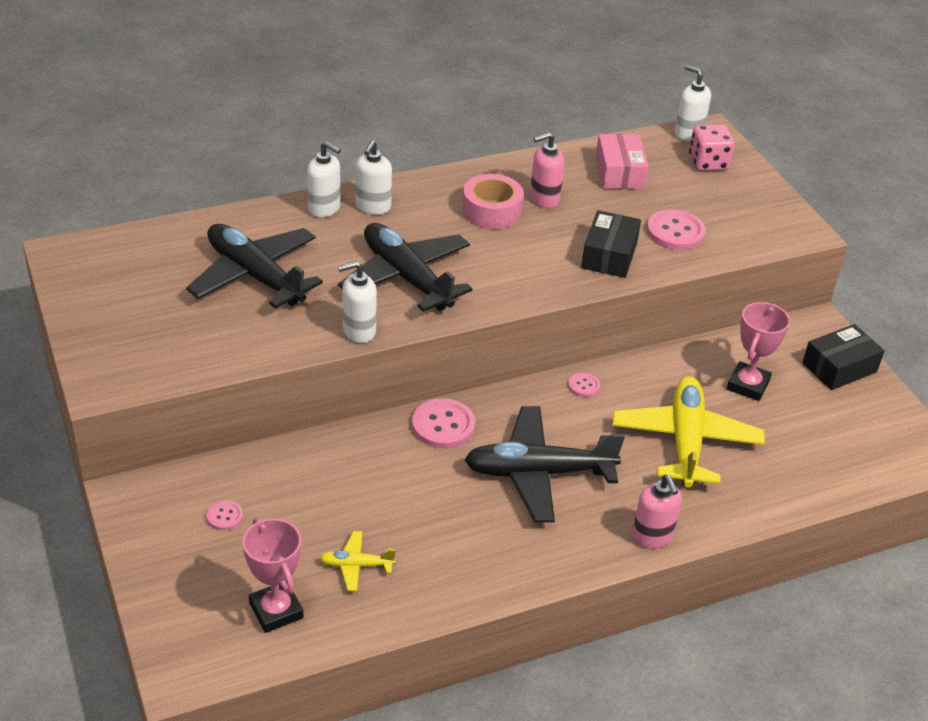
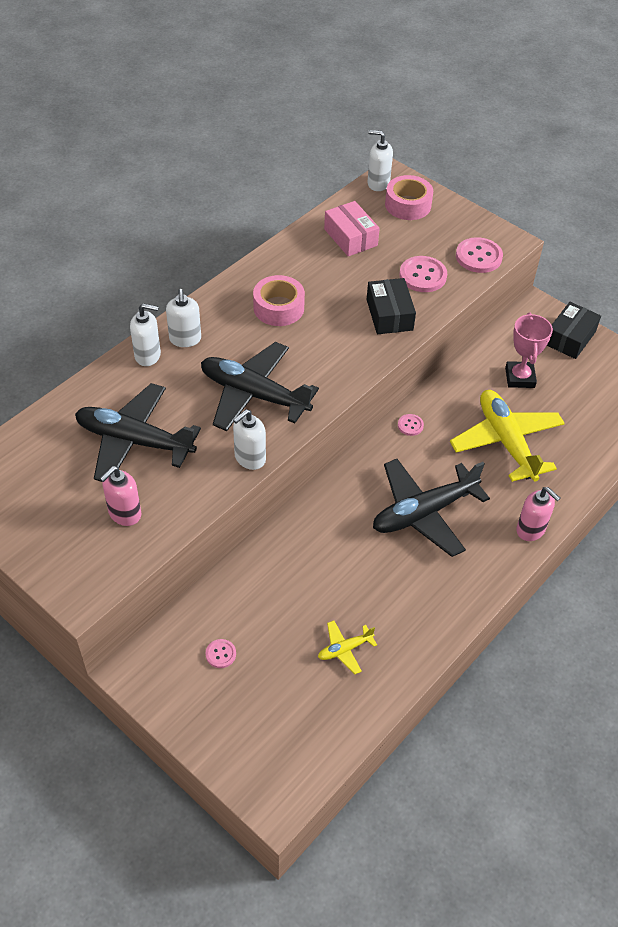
camera: 25 degrees left, 10 degrees up
(276, 610) = (311, 715): pink trophy -> none
(443, 425) = (332, 502): pink button -> pink button (478, 257)
(544, 199) = (310, 282): pink soap dispenser -> pink soap dispenser (124, 514)
(708, 163) = (408, 205): pink dice -> pink tape

